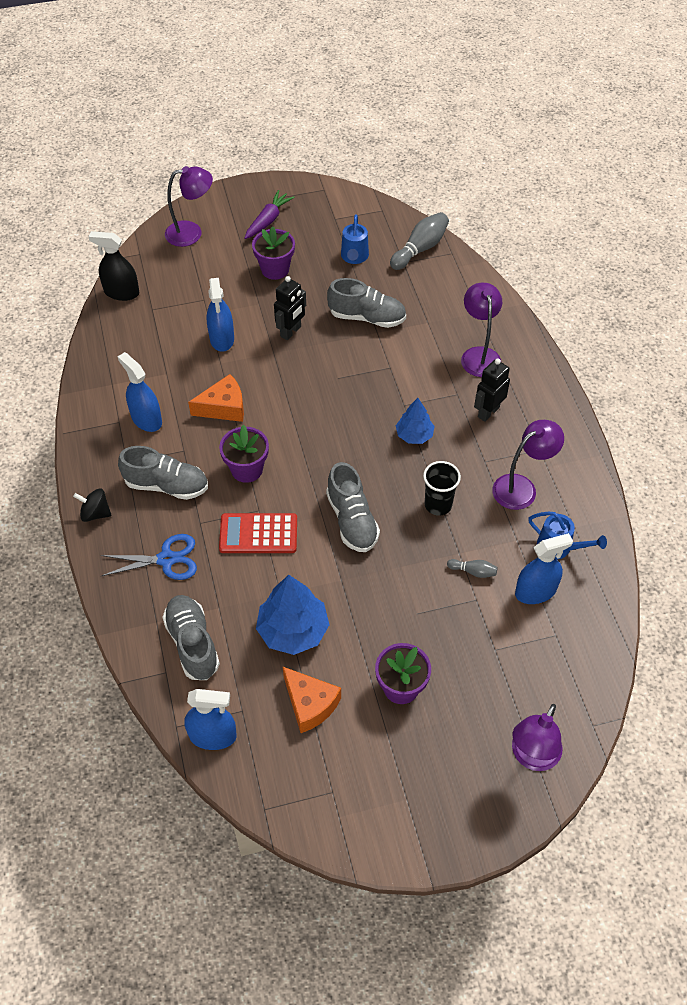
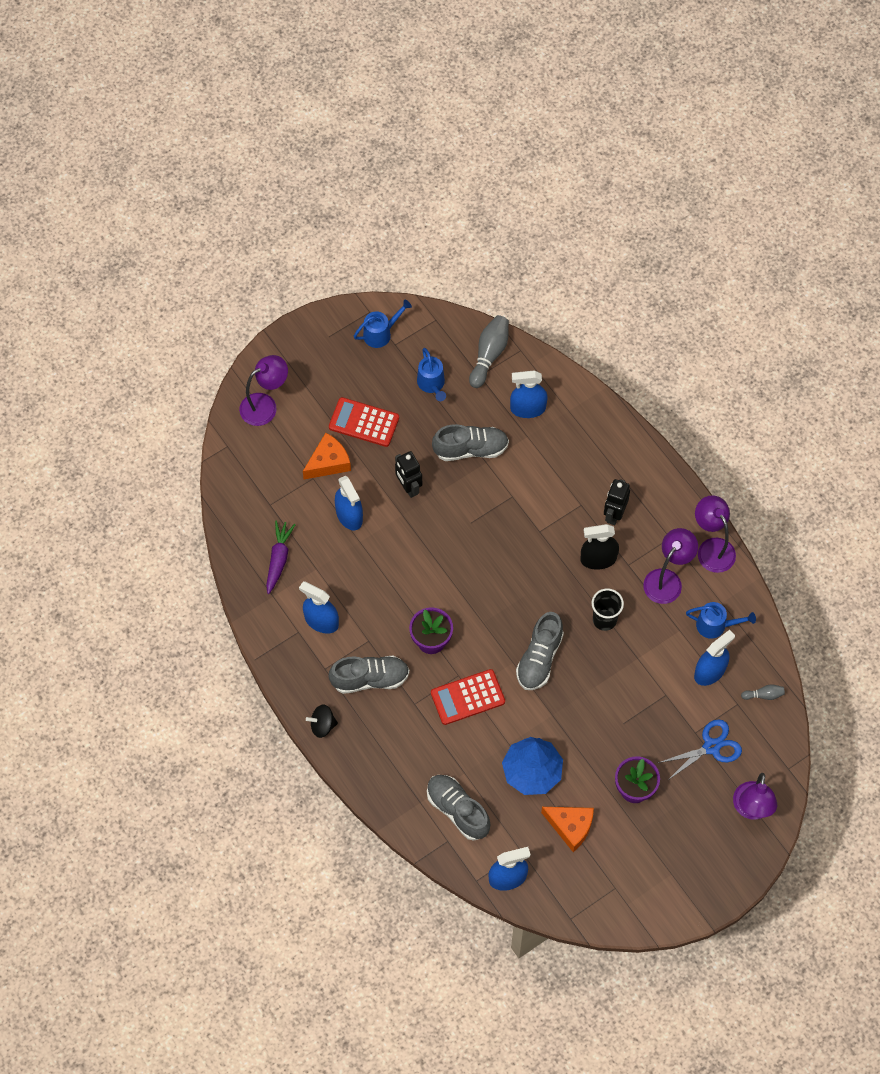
camera: 20 degrees left, 10 degrees up
(121, 292) = (232, 495): black spray bottle -> black spray bottle (598, 559)
(166, 559) = (402, 746): blue scissors -> blue scissors (711, 747)
(224, 407) = (384, 586): orange cheese -> orange cheese (328, 462)
(268, 220) = (332, 367): purple carrot -> purple carrot (278, 559)
(275, 269) = (364, 422): purple flower pot -> red calculator
(291, 332) = (408, 487): black robot -> black robot turned 135 degrees clockwise
(326, 207) = (381, 333): none -> blue watering can
(352, 520) = (539, 658): grey shoe -> grey shoe turned 60 degrees clockwise
(414, 435) = (559, 559): blue tree -> none
(438, 300) = (528, 408): none -> blue spray bottle
(473, 571) = (655, 671): grey bowling pin -> grey bowling pin (764, 695)
(479, 355) = (585, 457): purple lamp -> purple lamp (712, 548)

